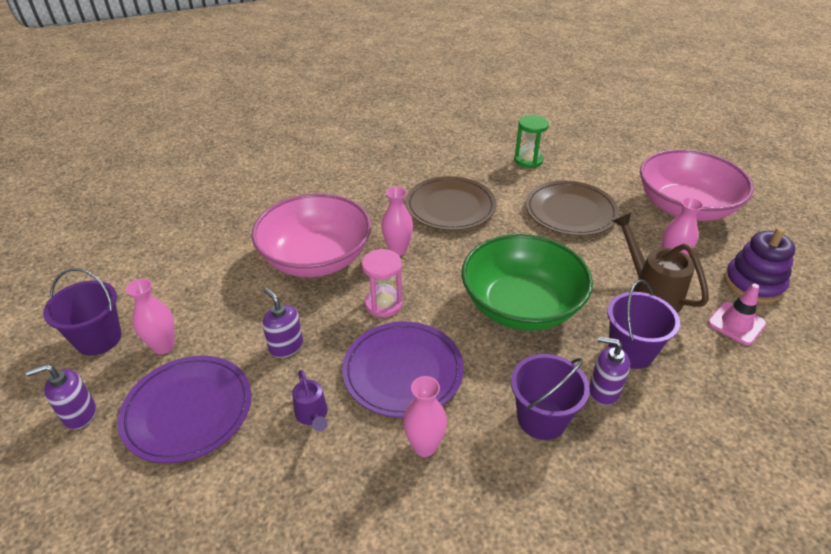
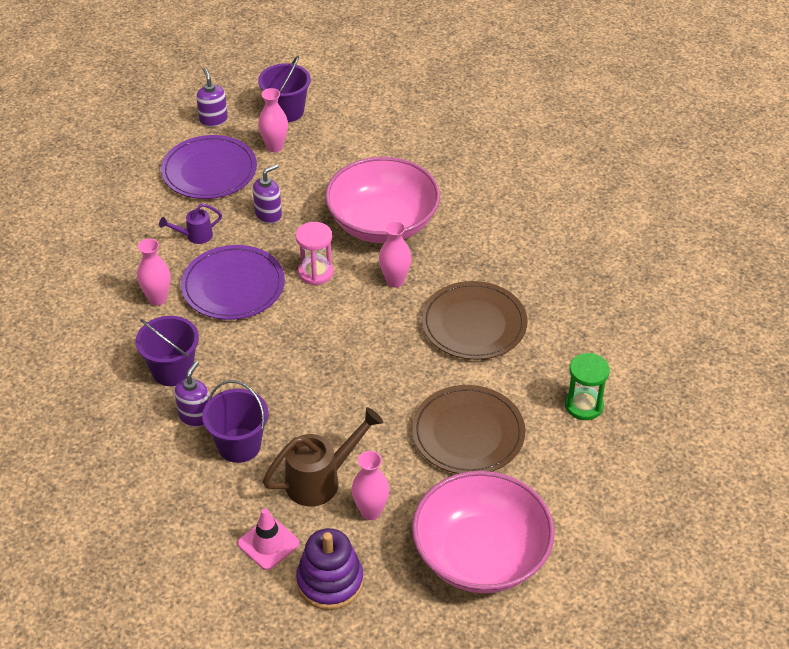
camera: 90 degrees right, 5 degrees up
(521, 306) = (306, 371): green bowl -> none

